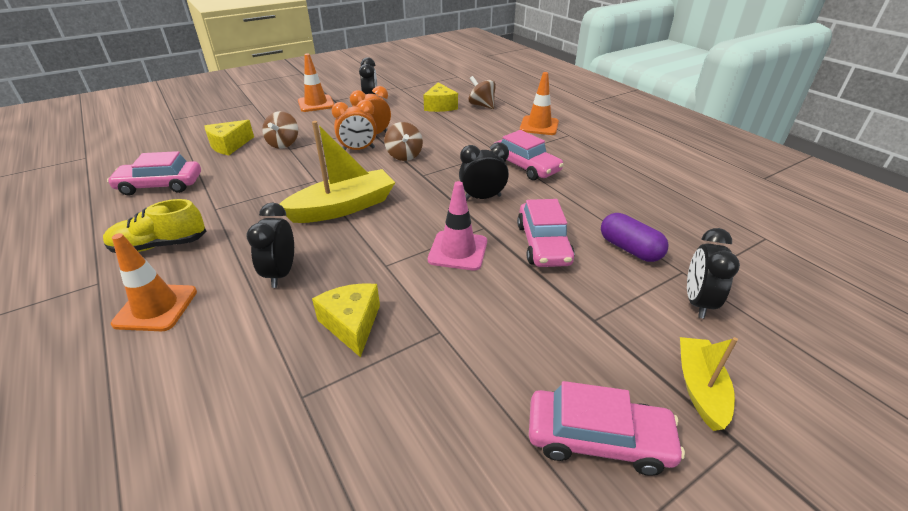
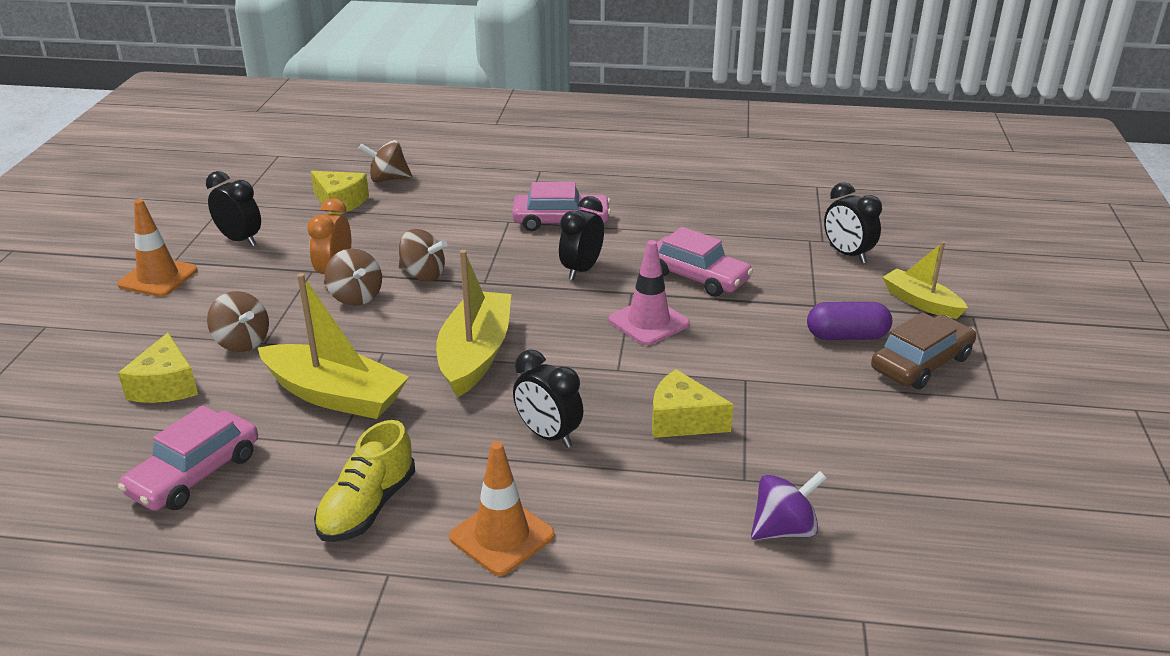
camera: 50 degrees left, 5 degrees down
(244, 459) = (784, 529): none -> purple spinning top
(260, 187) = (335, 395): none -> yellow boat
(358, 150) = (356, 297): orange clock -> brown spinning top
(539, 126) = (495, 174): orange traffic cone -> none
(598, 439) = (921, 363): pink car -> brown car
(629, 249) = (756, 244): purple capsule -> purple capsule (847, 336)

